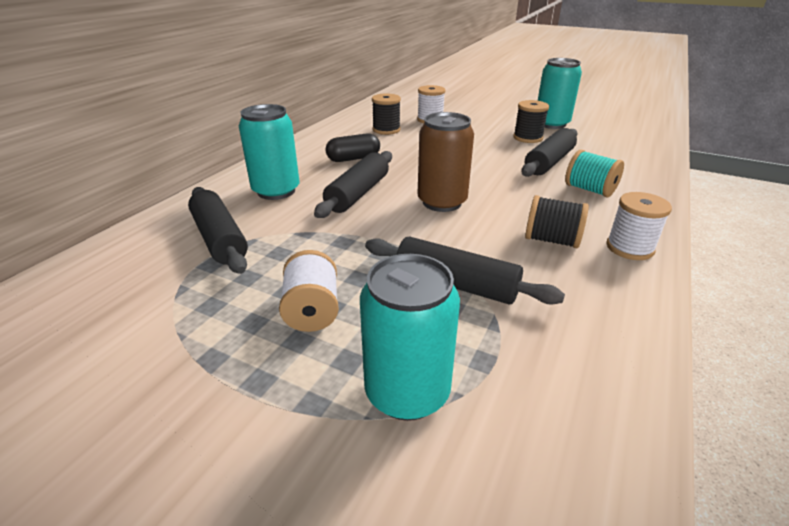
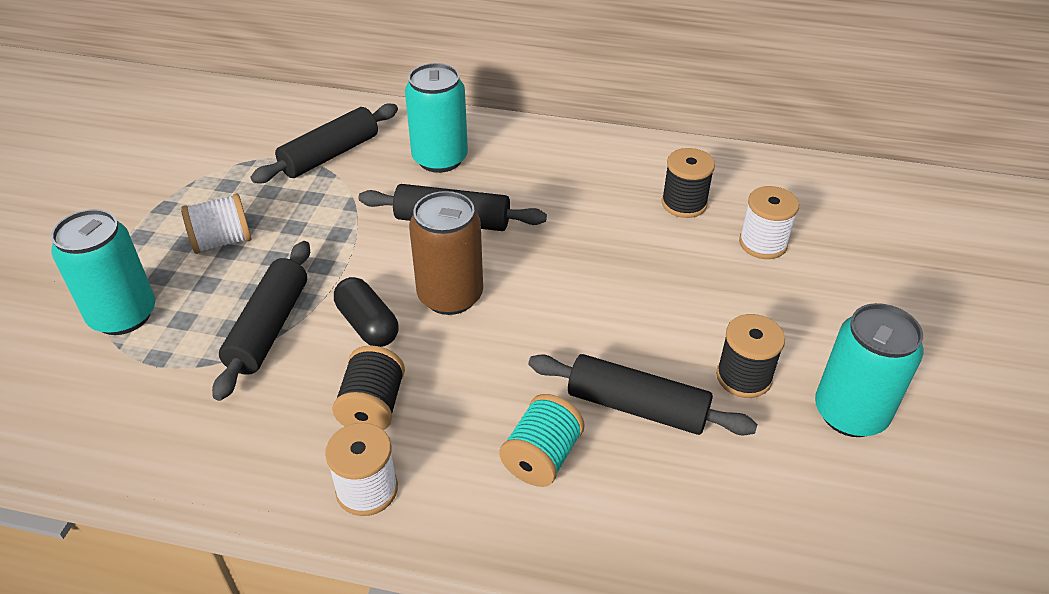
camera: 75 degrees right, 10 degrees up
(353, 158) = (556, 195): black capsule -> black capsule (368, 324)

